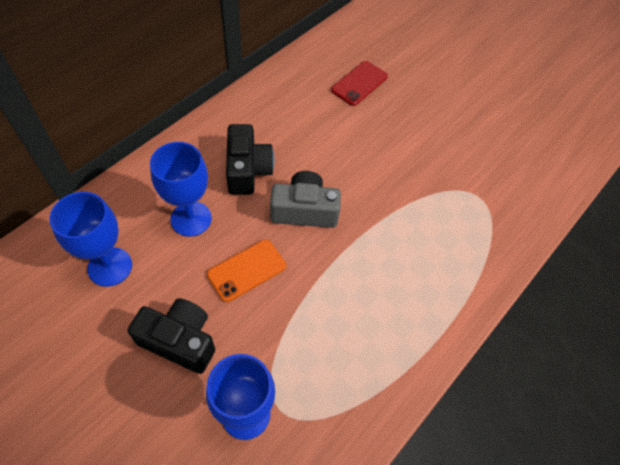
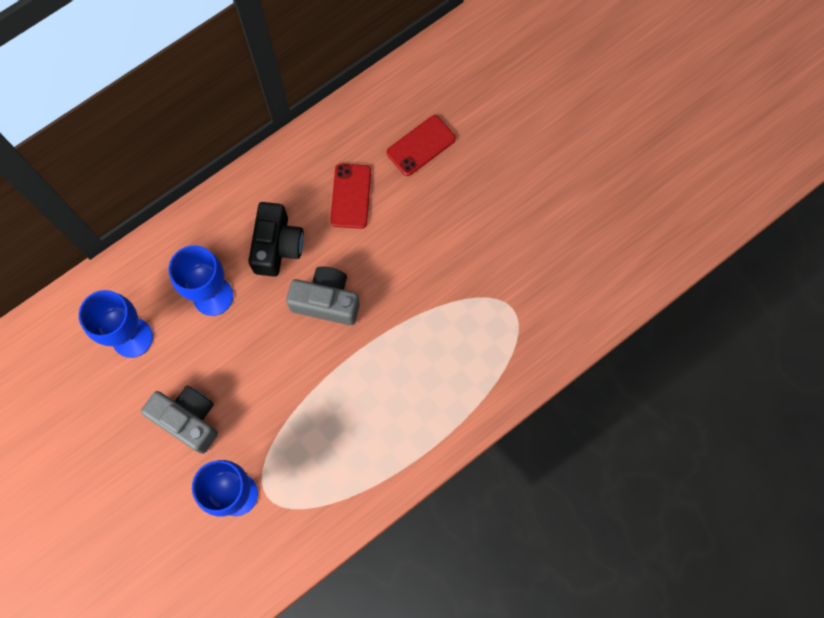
camera: 15 degrees right, 15 degrees up
(179, 340) = (188, 420): black camera -> grey camera
(246, 270) = (258, 359): orange phone -> none
(308, 124) = (351, 196): none -> red phone

